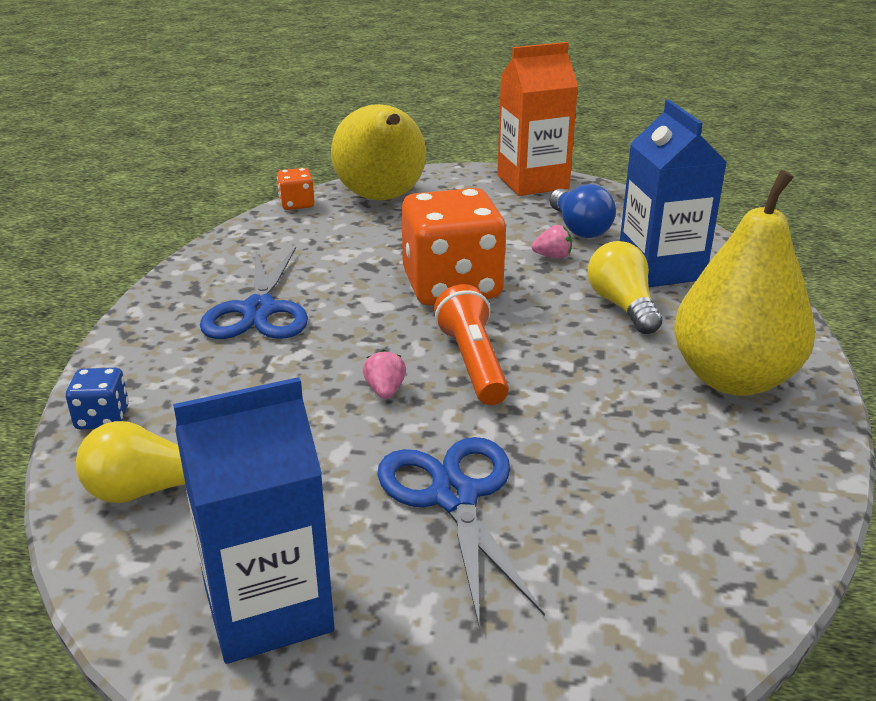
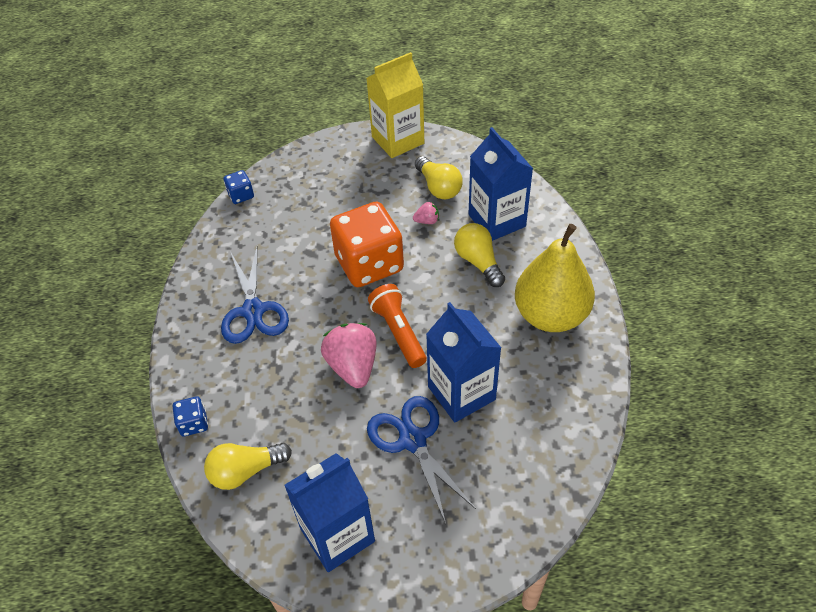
camera: 10 degrees left, 20 degrees up
(297, 204) = (241, 195): orange dice -> blue dice
(382, 198) = (298, 178): yellow pear -> none
(385, 390) = (353, 366): pink strawberry -> pink strawberry, size x2.15
(532, 182) = (398, 140): orange carton -> yellow carton
(558, 449) = (461, 393): none -> blue carton
(579, 228) = (438, 187): blue light bulb -> yellow light bulb

